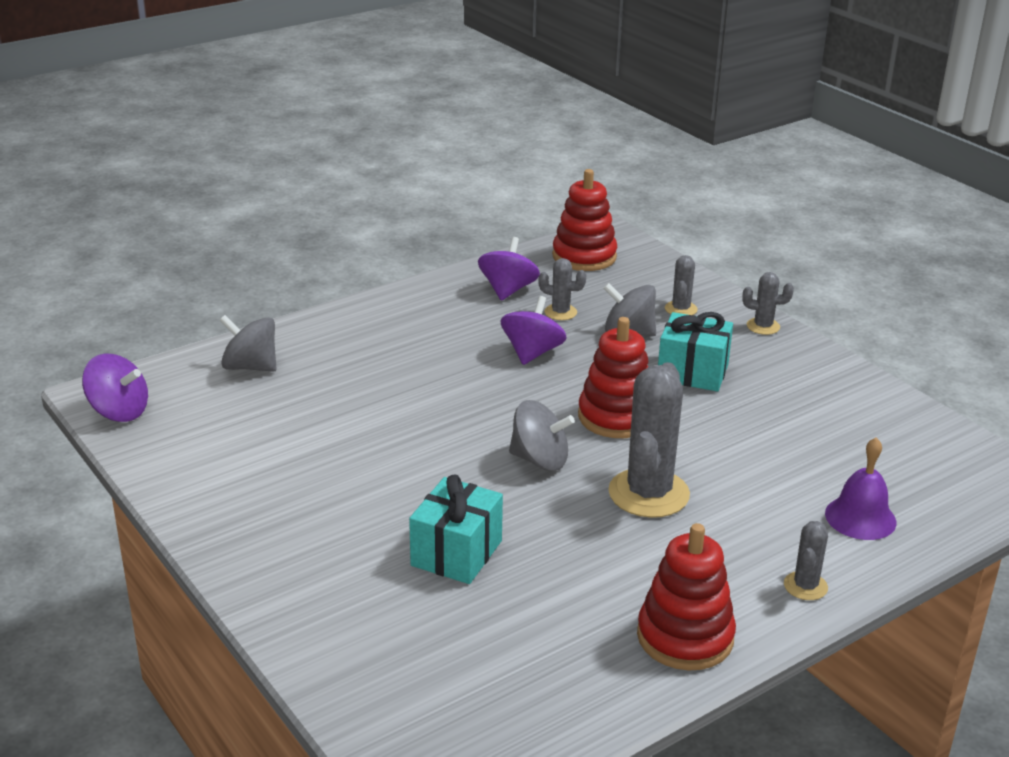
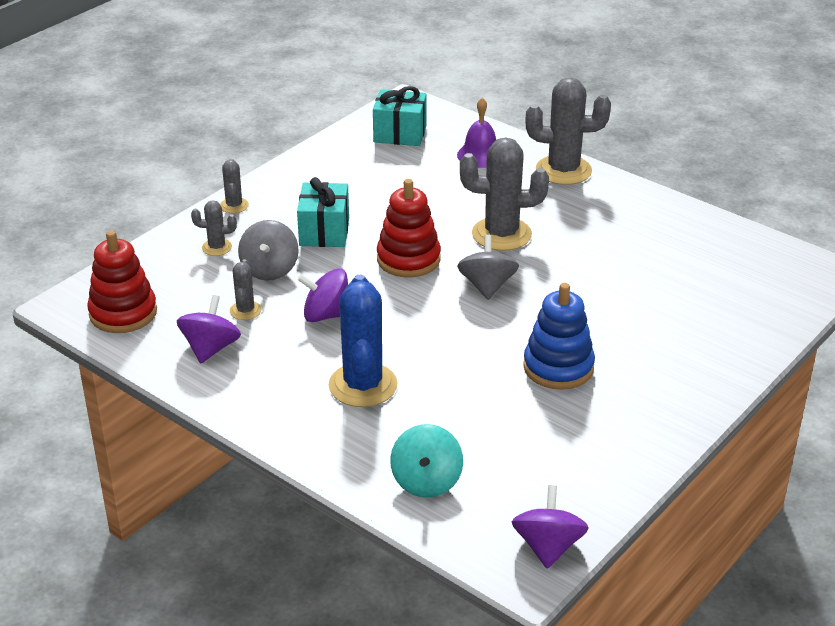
camera: 105 degrees left, 5 degrees up
(250, 367) = (426, 481): grey spinning top -> turquoise spinning top
(363, 476) = (558, 367): none -> blue stacking toy
(406, 356) = (363, 385): none -> blue cactus
(456, 553) = (621, 304): turquoise gift -> turquoise gift (400, 134)
(508, 290) = (210, 348): purple spinning top -> purple spinning top turned 105 degrees clockwise
(685, 637) = (640, 206): red stacking toy -> none
(805, 586) = (563, 170): grey cactus -> grey cactus, size x2.02

